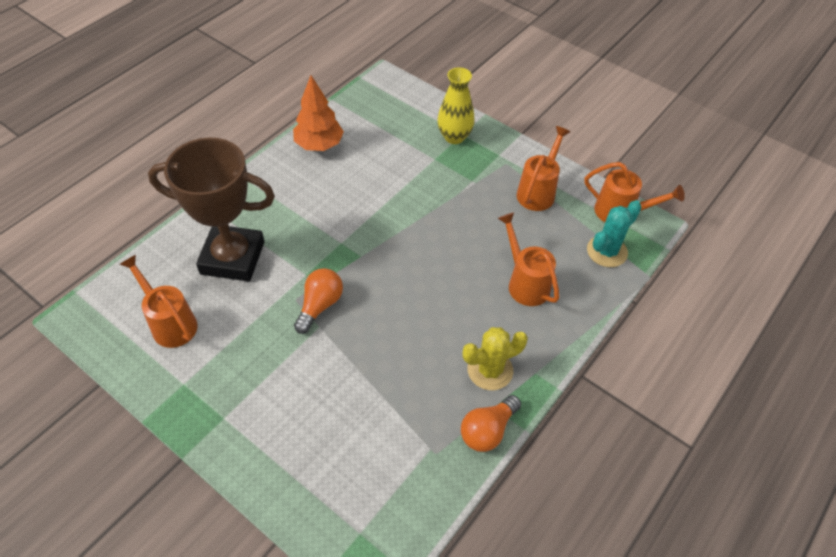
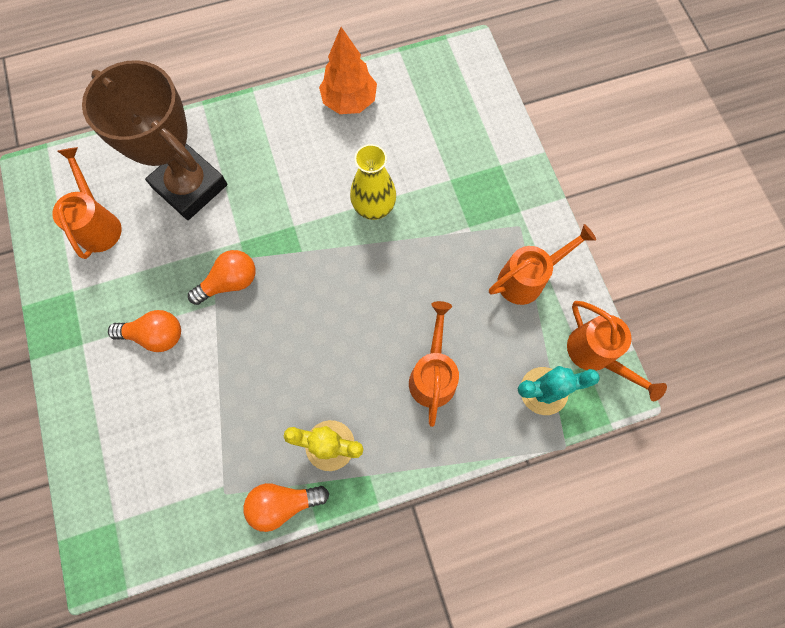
camera: 35 degrees right, 20 degrees up
(285, 375) = (155, 335): none -> orange light bulb
(454, 137) = (490, 164): yellow vase -> yellow vase (374, 208)

